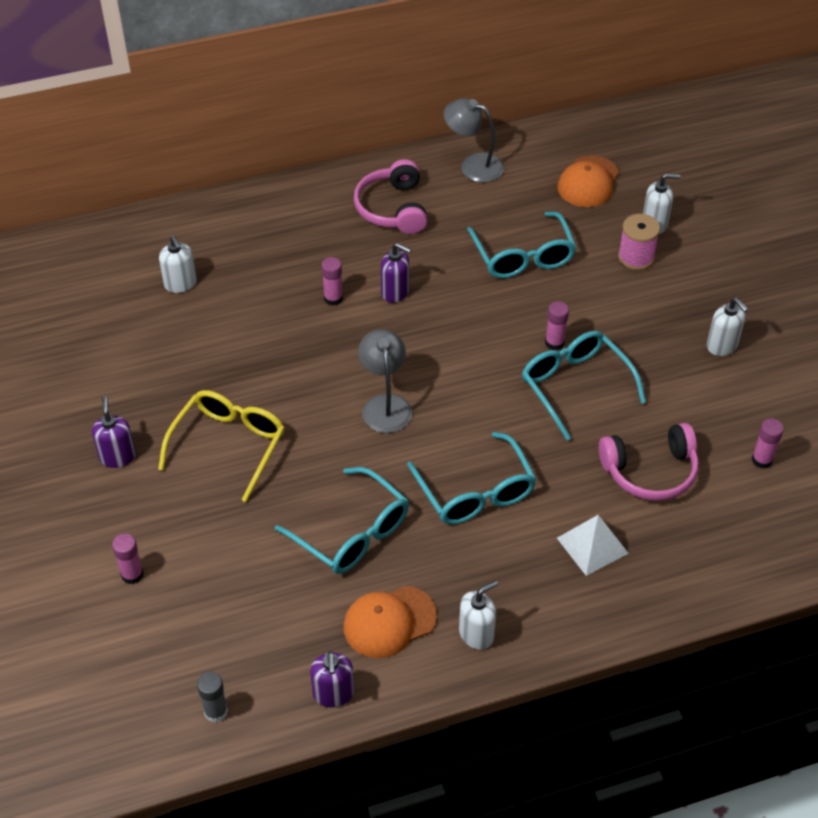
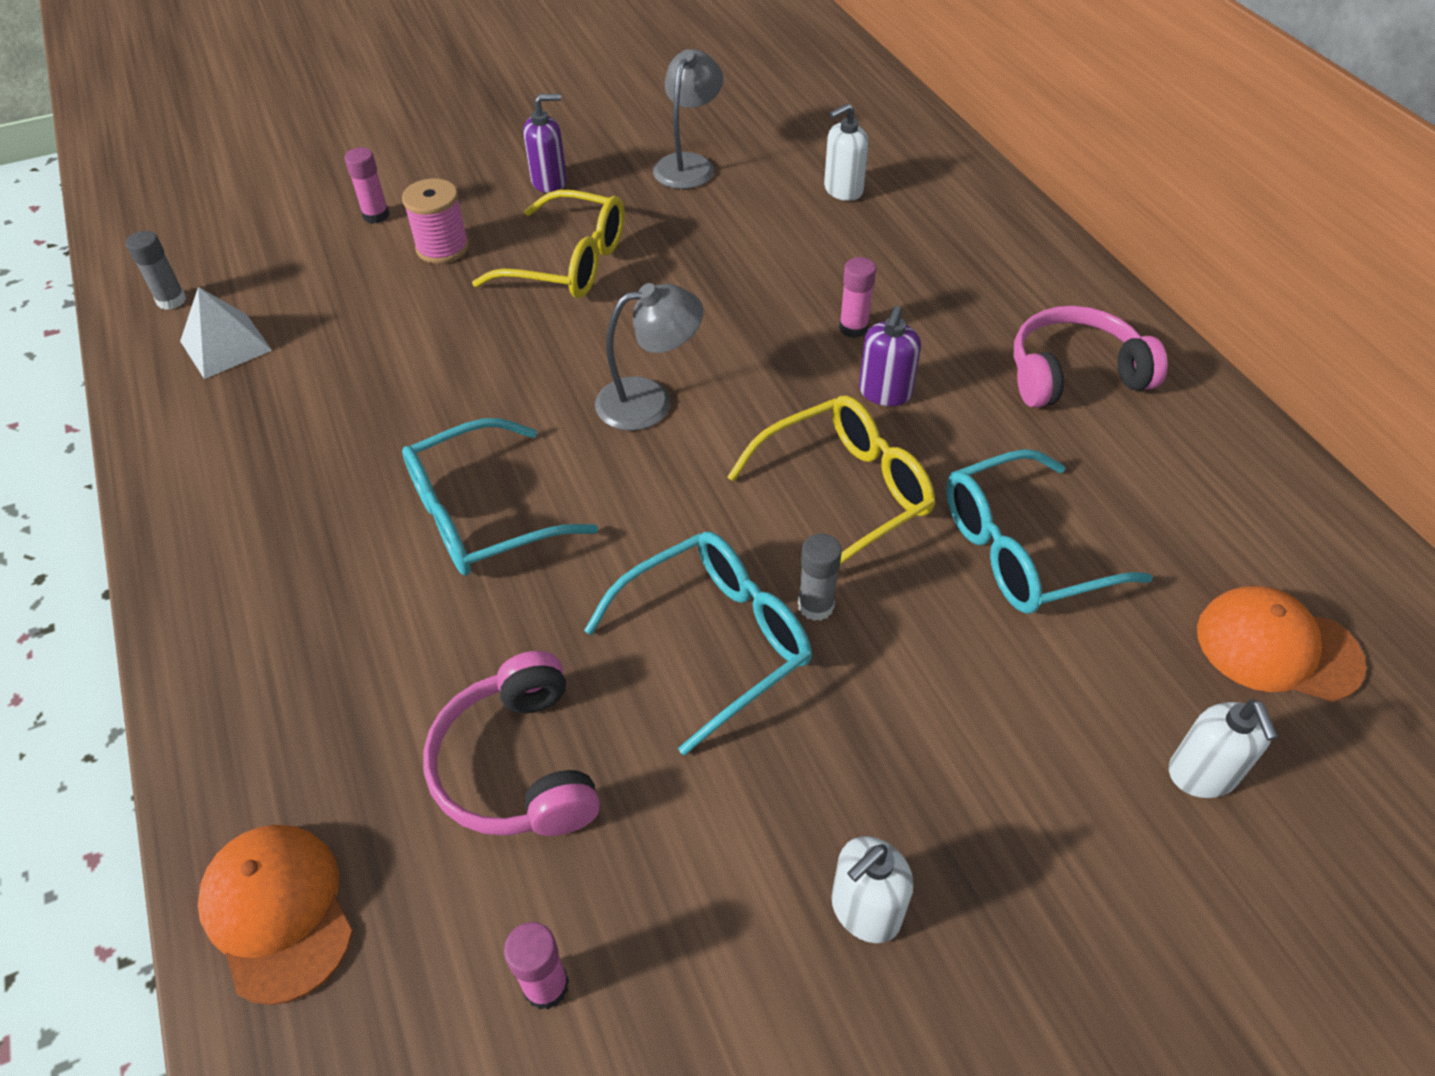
camera: 85 degrees right, 0 degrees up
(333, 694) = (165, 394): purple soap dispenser -> none
(351, 532) = (417, 387): turquoise glasses -> none
(389, 622) = (263, 437): orange cap -> orange cap (278, 912)
(473, 165) = (1233, 467): grey lamp -> grey lamp (688, 164)
(475, 321) = (844, 494): none -> yellow glasses
(476, 634) = (221, 532): white soap dispenser -> none
(554, 343) = (816, 606): pink glue stick -> grey glue stick
(592, 545) = (361, 676): white pyramid -> white pyramid (225, 345)
(636, 257) = (1084, 738): pink spool -> pink spool (442, 248)

